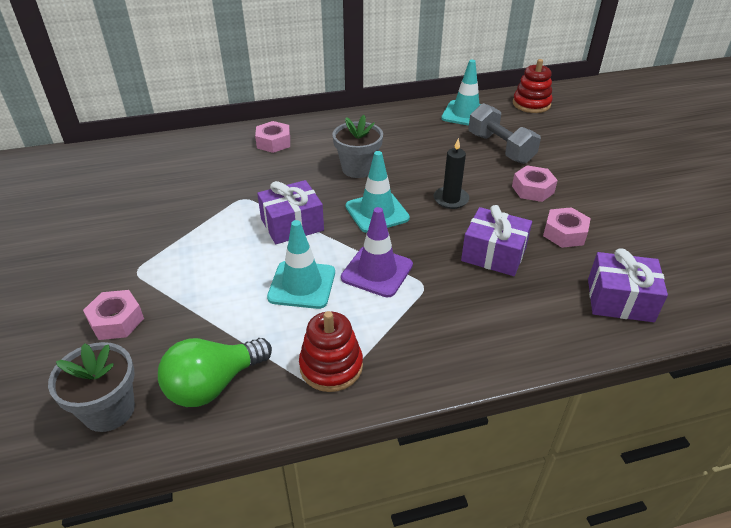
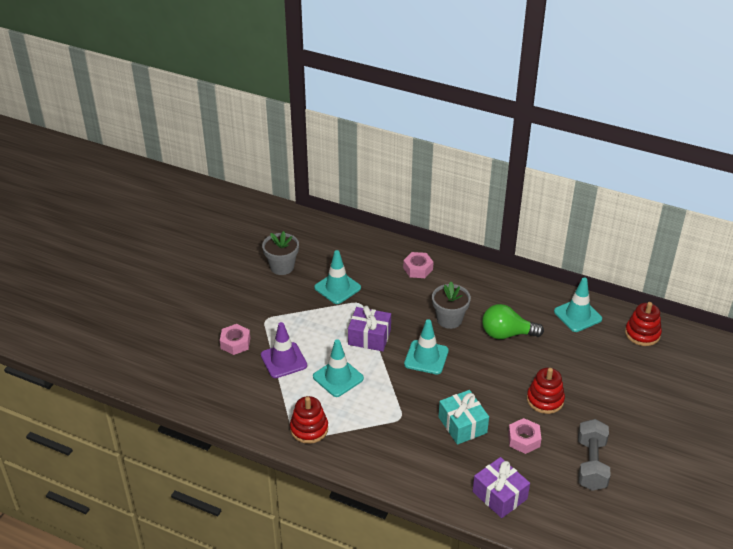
camera: 40 degrees right, 0 degrees up
(109, 410) = (200, 386): grey flower pot -> grey flower pot (282, 267)
(200, 196) = (337, 288): none -> turquoise traffic cone
(213, 384) = (250, 403): green light bulb -> green light bulb (506, 334)
(377, 271) = (385, 394): purple traffic cone -> purple traffic cone (283, 360)
(451, 199) = (482, 375): black candle -> none
(493, 254) = (462, 425): purple gift -> turquoise gift
(500, 148) = (565, 357): grey dumbbell -> grey dumbbell (591, 464)
(532, 189) = (545, 400): pink nut -> red stacking toy

